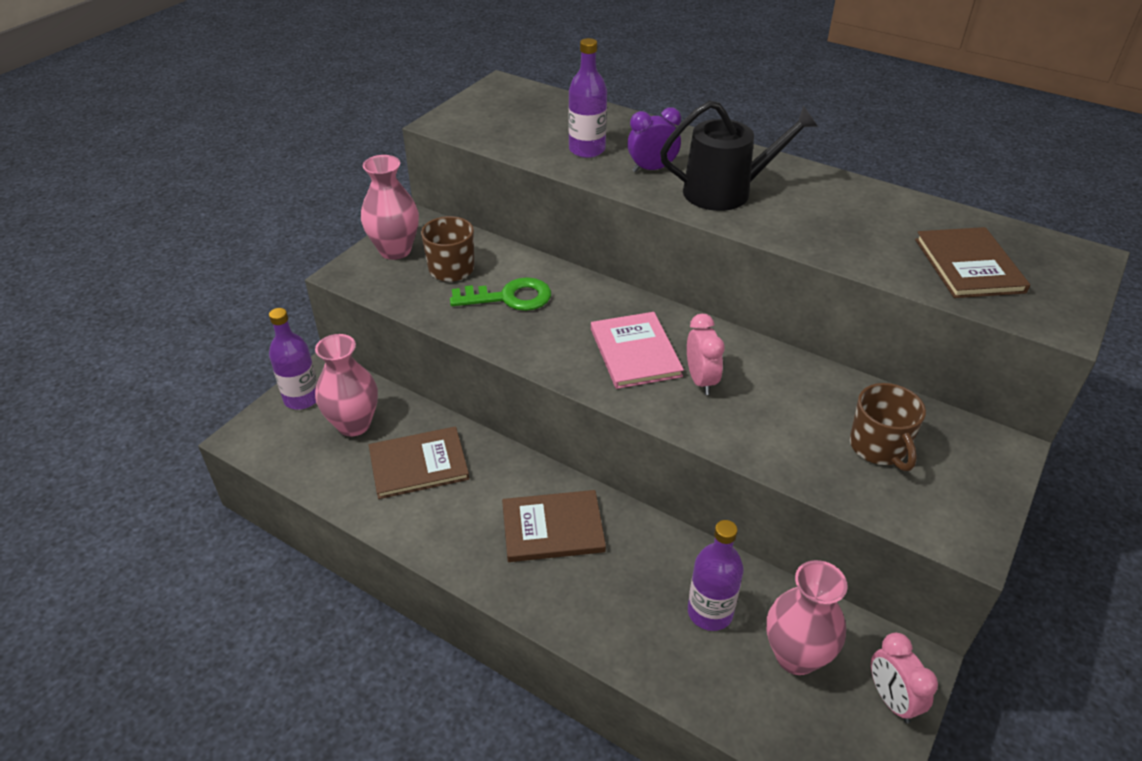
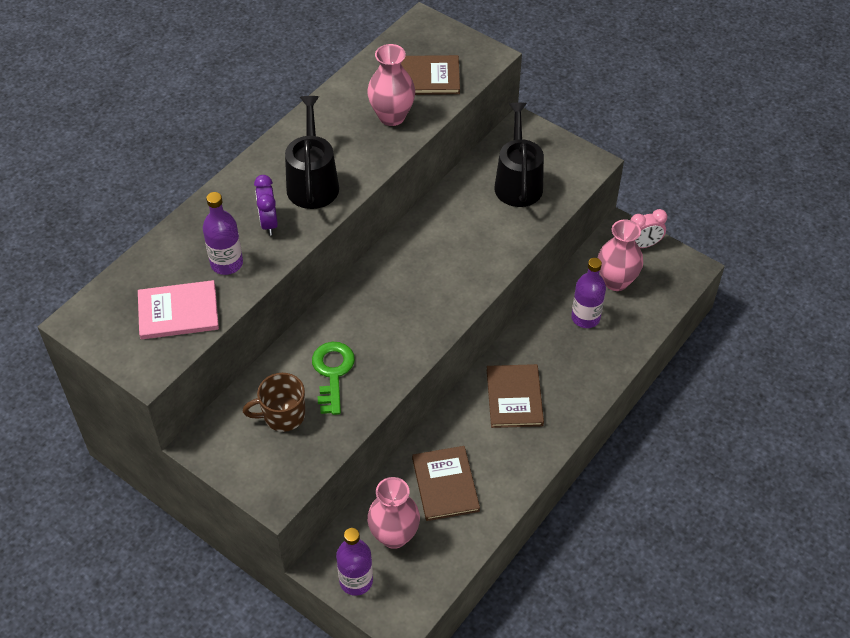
camera: 85 degrees left, 10 degrees up
(395, 250) = (245, 460): pink vase -> pink vase (392, 116)
(635, 352) = (412, 295): pink book -> pink book (178, 312)
(701, 380) = (447, 261): pink clock -> none
(878, 447) = (518, 183): brown mug -> black watering can

